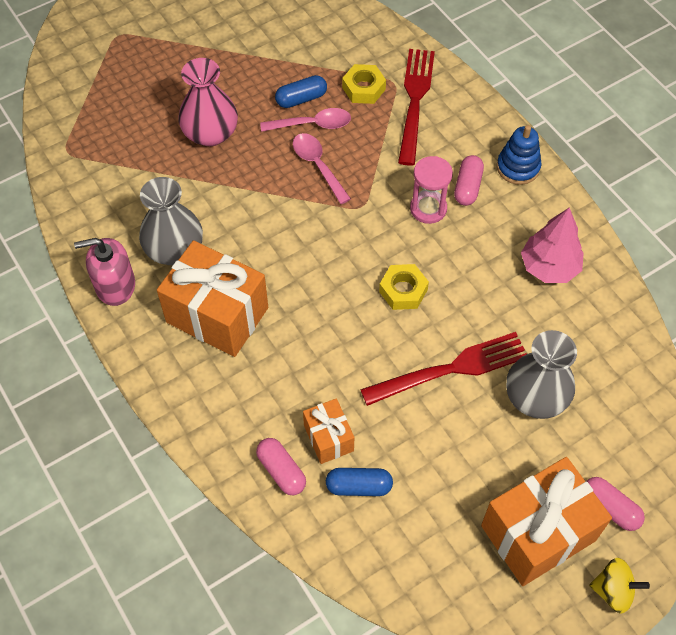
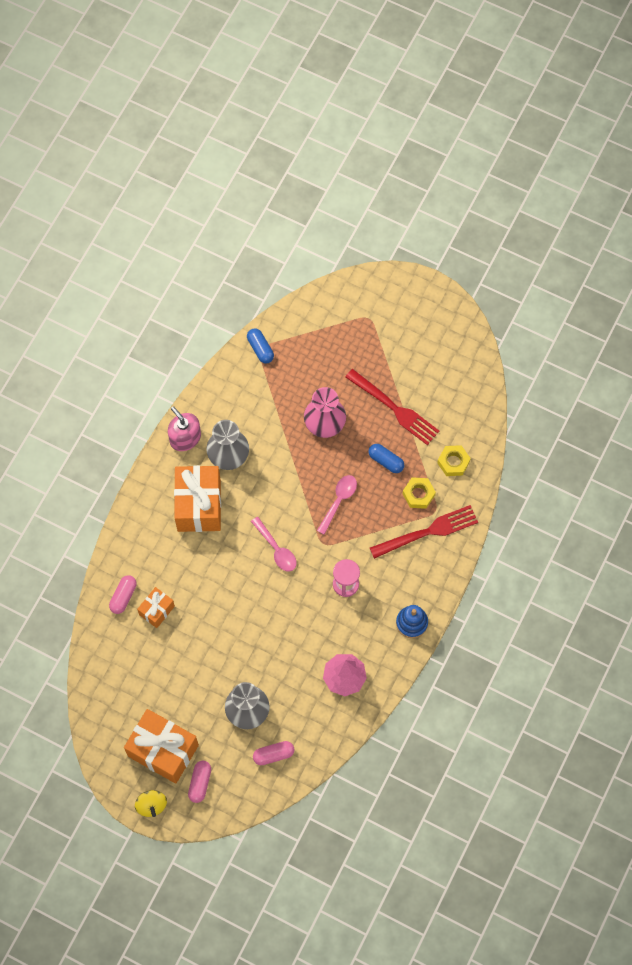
camera: 60 degrees right, 10 degrees up
(312, 124) = (369, 479): pink spoon -> pink spoon (276, 549)
(359, 486) = (137, 642): blue capsule -> blue capsule (260, 349)
(403, 291) = (276, 600): yellow nut -> yellow nut (453, 462)
(451, 369) = (238, 654): red fork -> red fork (394, 408)
(467, 187) = (377, 599): pink capsule -> pink capsule (273, 754)

